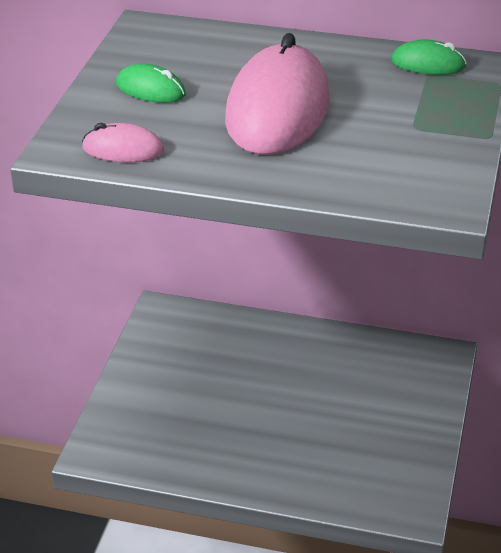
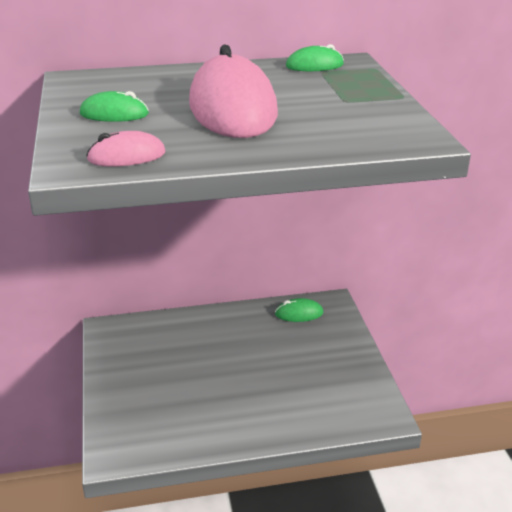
camera: 25 degrees left, 5 degrees down
(392, 357) = (299, 313): none -> green mouse

